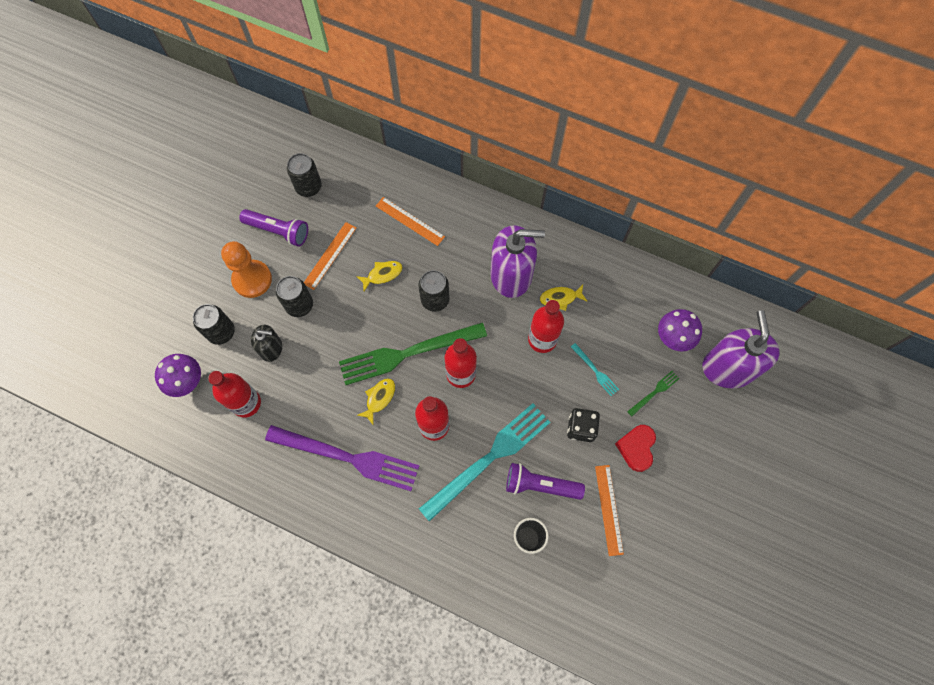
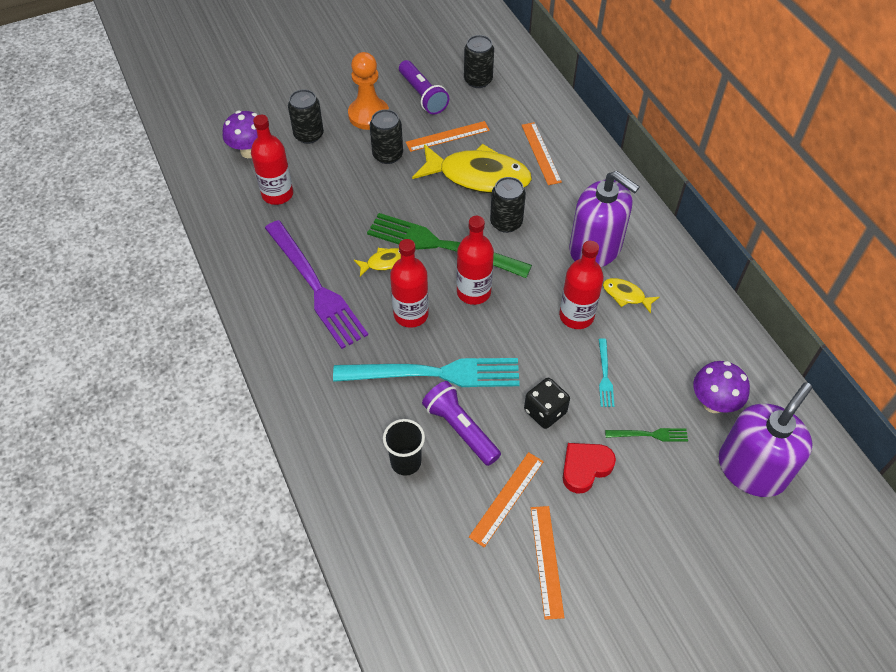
camera: 40 degrees right, 15 degrees down
(271, 348) = (335, 170): black soap dispenser -> none
(382, 274) = (478, 176): yellow fish -> yellow fish, size x2.26
(665, 531) = (546, 561): none -> orange ruler

